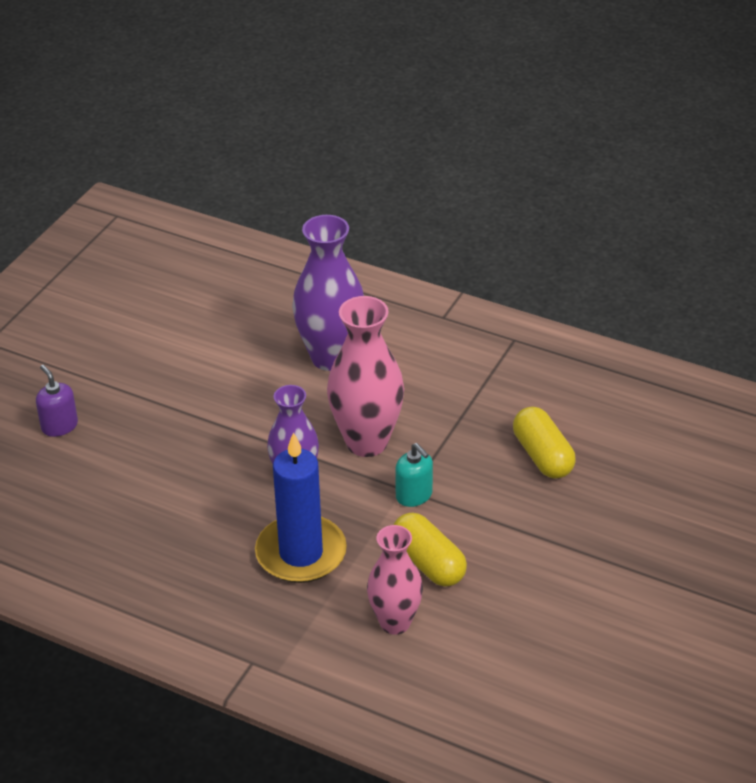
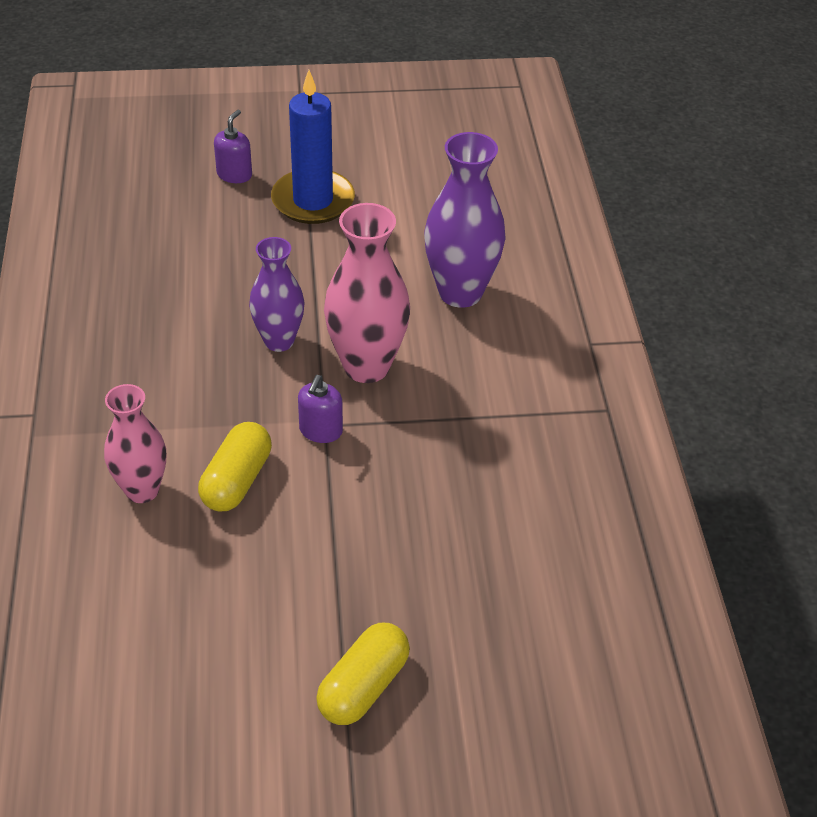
camera: 55 degrees right, 5 degrees up
(301, 553) = (188, 386): blue candle -> blue candle (313, 201)
(414, 495) = (320, 431): turquoise soap dispenser -> purple soap dispenser
(543, 456) = (453, 505): yellow capsule -> yellow capsule (363, 686)

